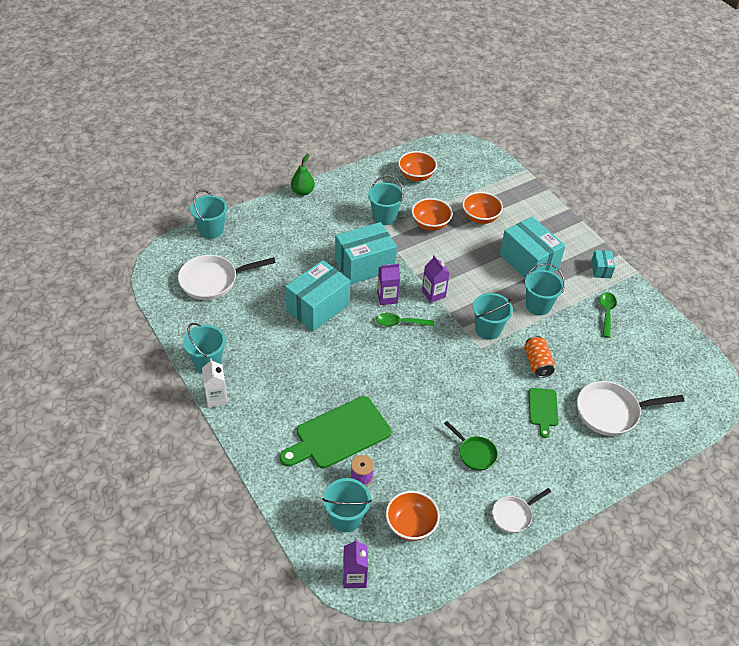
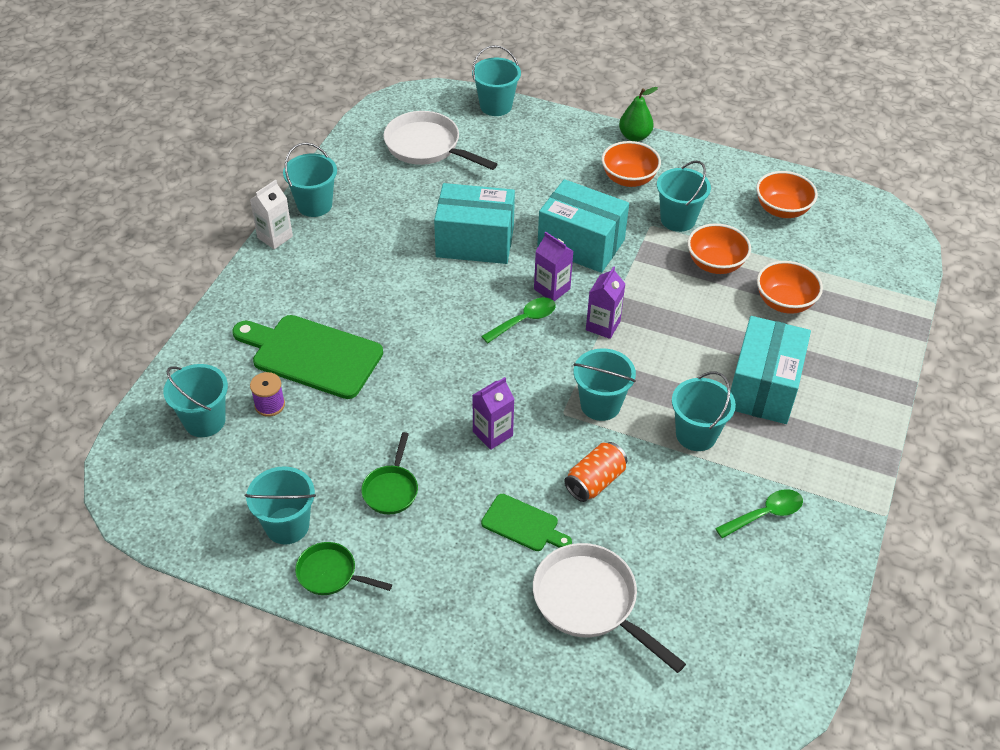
camera: 55 degrees right, 0 degrees up
(354, 577) = (134, 468): purple carton -> purple carton (492, 433)
(400, 323) = (524, 320): green spoon -> green spoon turned 90 degrees clockwise
(411, 525) = (239, 482): orange bowl -> orange bowl (628, 179)
(463, 518) = (287, 526): none -> turquoise bucket
(514, 515) = (331, 574): white pan -> green pan
(543, 409) = (523, 524): green cutting board -> green cutting board turned 120 degrees counterclockwise
(601, 269) = (841, 470): turquoise box -> none

